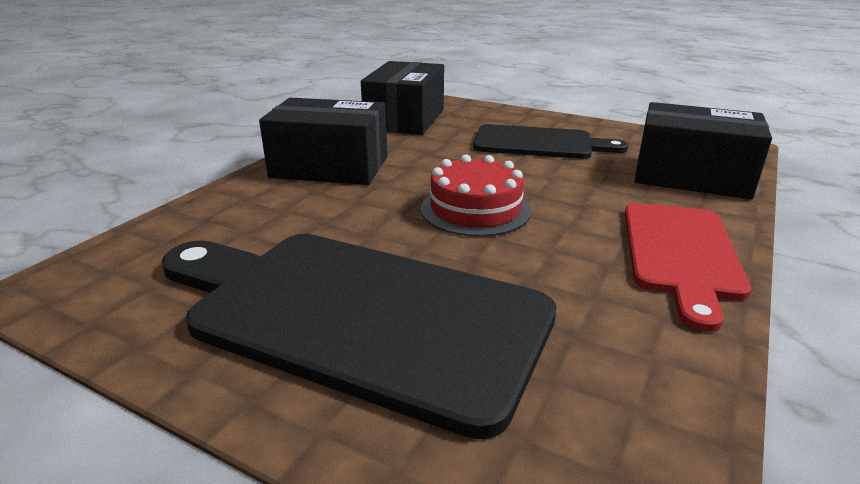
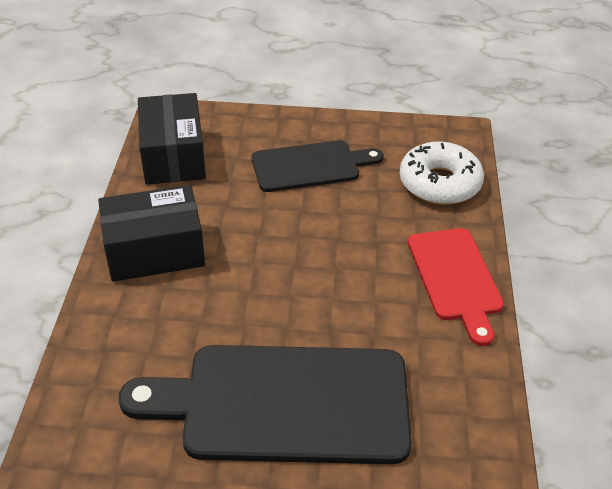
camera: 25 degrees left, 15 degrees up
(475, 209) = (303, 272): red cake -> none
(691, 176) = (439, 183): black box -> white donut

